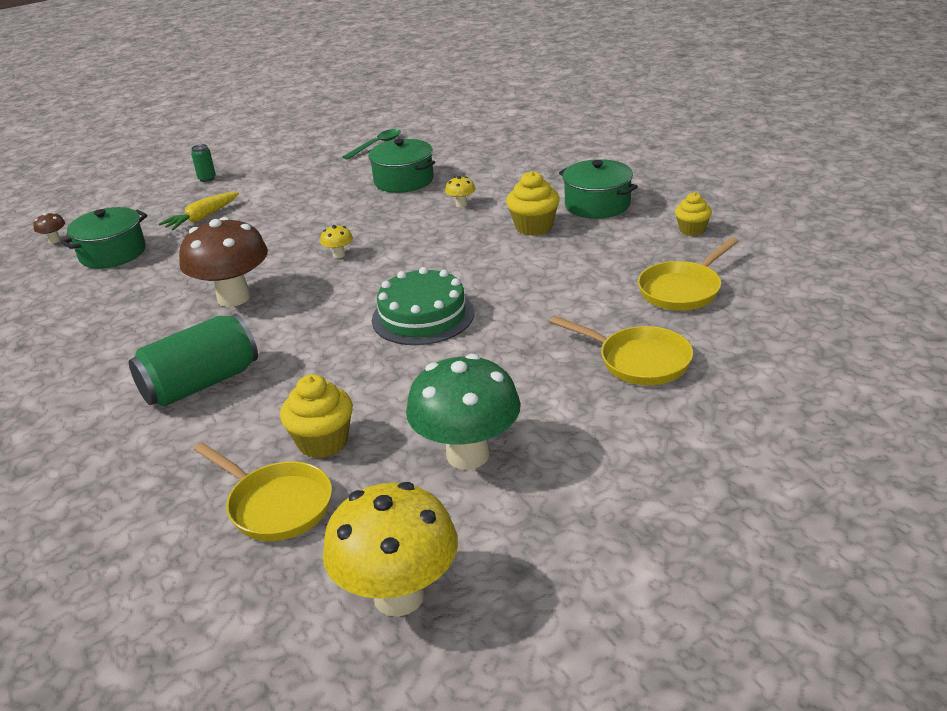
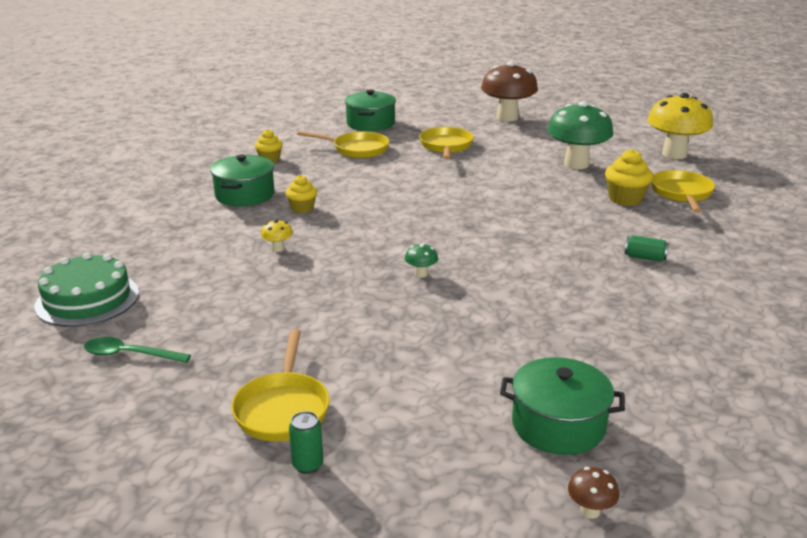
camera: 125 degrees left, 5 degrees down
(201, 384) = (645, 257): green can -> green can, size x0.43
(202, 218) = (421, 399): yellow carrot -> none
(234, 298) = (539, 295): brown mushroom -> brown mushroom (507, 117)
(259, 179) = (283, 409): none -> yellow pan
(339, 255) = (421, 274): yellow mushroom -> green mushroom
(404, 180) = (237, 296): green pot -> green pot (370, 123)
(423, 316) = (471, 211): green cake -> green cake (87, 299)
(534, 227) = (302, 208): yellow cupcake -> yellow cupcake, size x0.66

